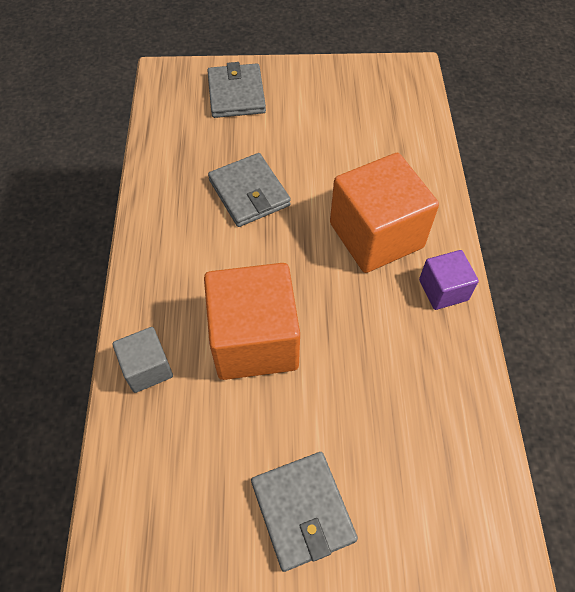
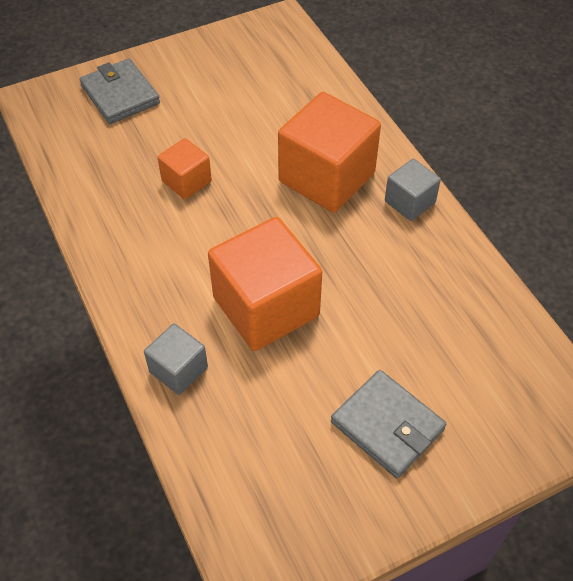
camera: 25 degrees left, 5 degrees down
(249, 193) = (186, 181): grey wallet -> orange cube
(443, 290) = (409, 202): purple cube -> grey cube

